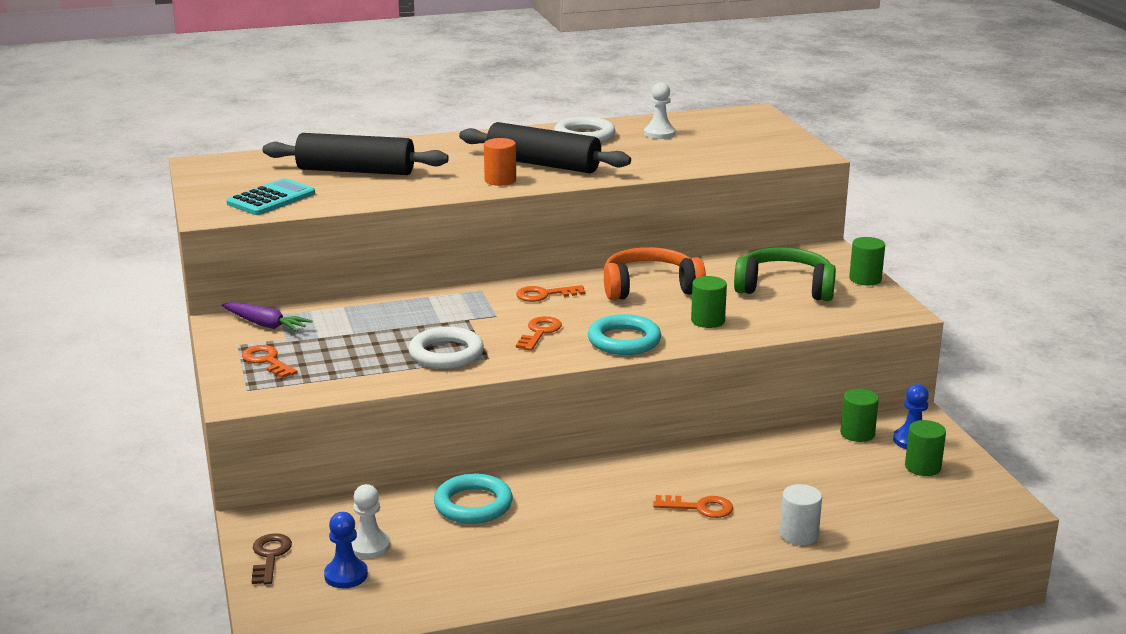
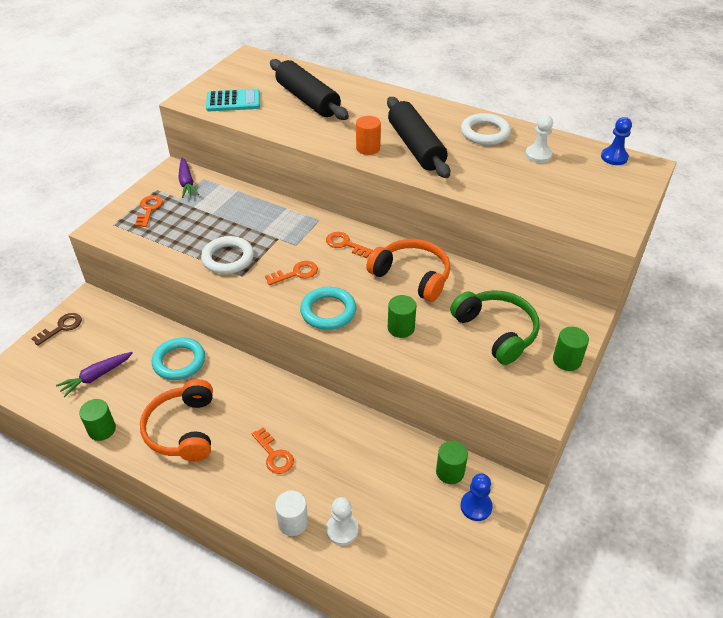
camera: 45 degrees right, 20 degrees up
(346, 575) = (69, 364): blue pawn -> blue pawn (614, 157)
(369, 546) = (102, 353): white pawn -> white pawn (342, 530)
(401, 564) = (96, 376): none -> purple carrot
(579, 543) = (182, 429): none -> orange headphones
(922, 467) = (448, 534): green cylinder -> green cylinder (102, 429)

